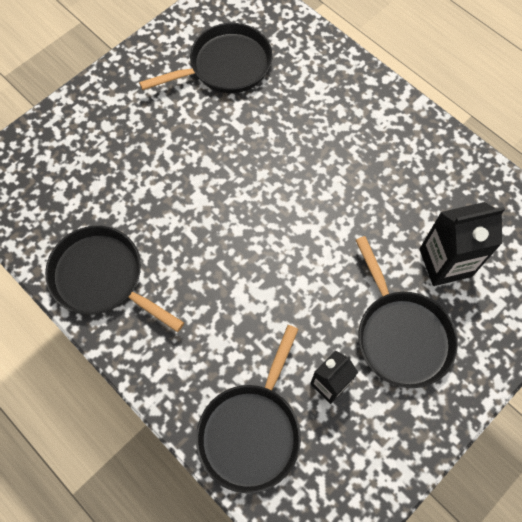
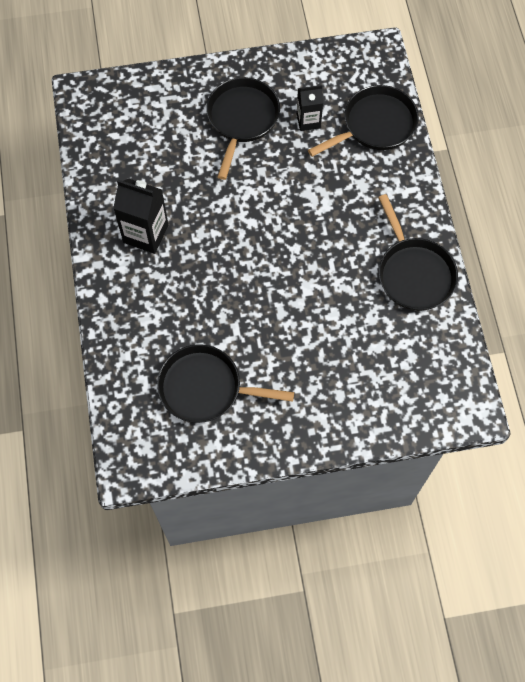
camera: 145 degrees left, 0 degrees up
(445, 262) = (174, 141): black carton -> black carton (146, 234)

